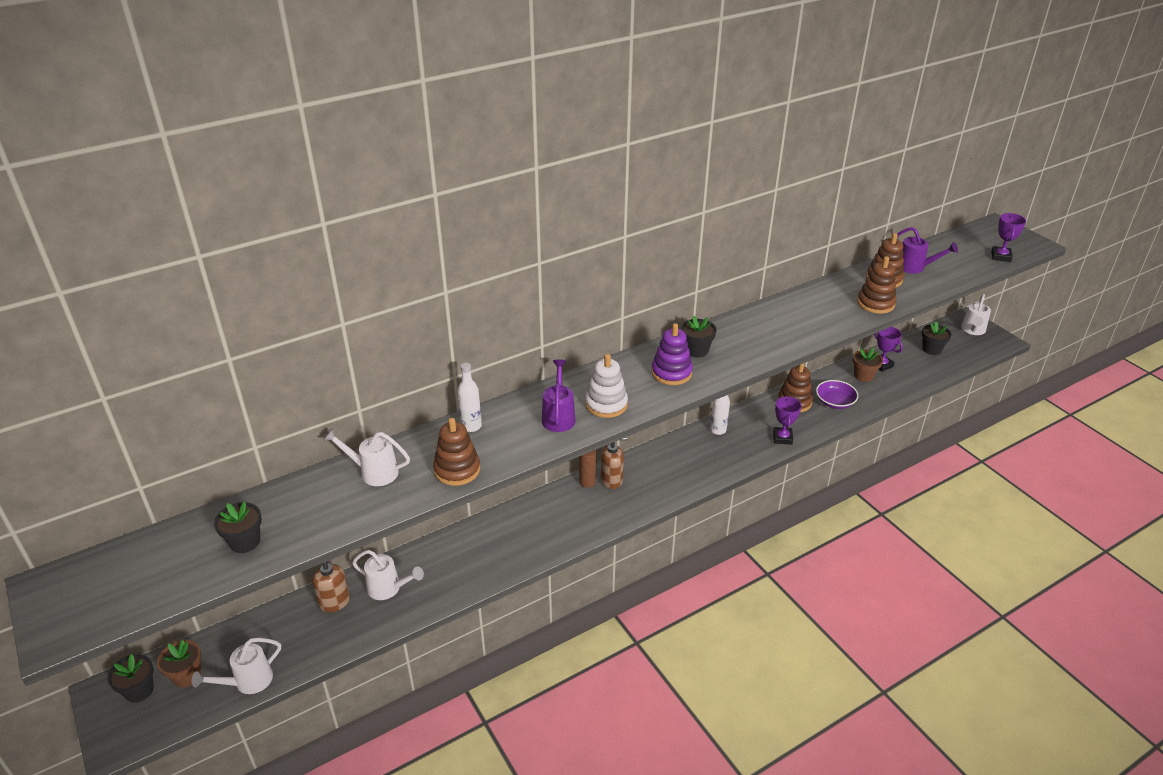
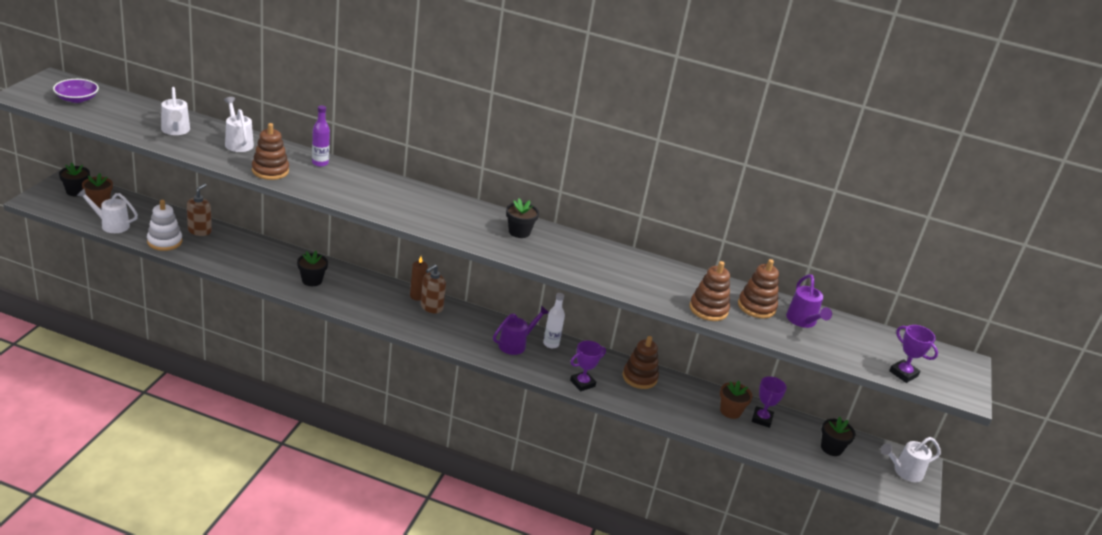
camera: 45 degrees right, 5 degrees down
(245, 542) = (137, 122): black flower pot -> black flower pot (312, 280)
(388, 588) = (230, 247): white watering can -> white watering can (175, 131)
(471, 426) = (320, 163): white bottle -> purple bottle
(558, 416) = (368, 193): purple watering can -> purple watering can (516, 344)
(606, 404) = (404, 209): white stacking toy -> white stacking toy (164, 241)
(612, 480) = (431, 307): brown soap dispenser -> brown soap dispenser turned 90 degrees clockwise
(671, 373) = (475, 227): purple stacking toy -> none
(835, 402) = (669, 402): purple bowl -> purple bowl (77, 99)
(1001, 256) = (903, 373): purple trophy -> purple trophy turned 75 degrees clockwise

